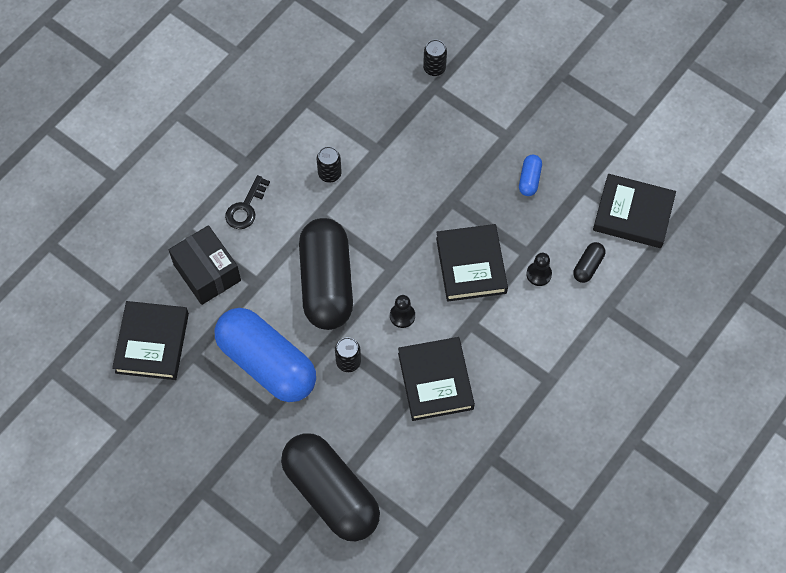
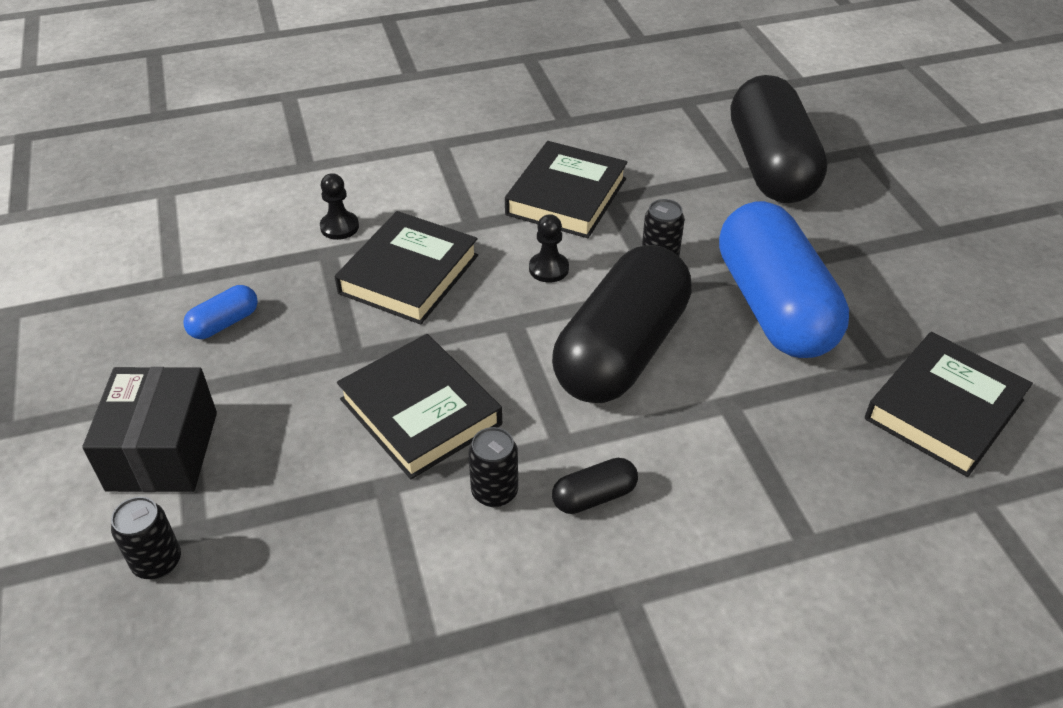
camera: 145 degrees left, 20 degrees down
(207, 273) = (803, 457): black box -> black box (163, 451)
(246, 208) = (676, 519): black key -> none
(588, 266) = (276, 207): black capsule -> black capsule (594, 496)
(633, 214) = (159, 225): black book -> black book (420, 412)

